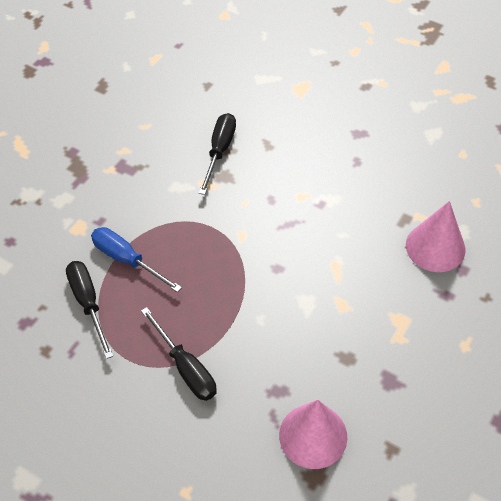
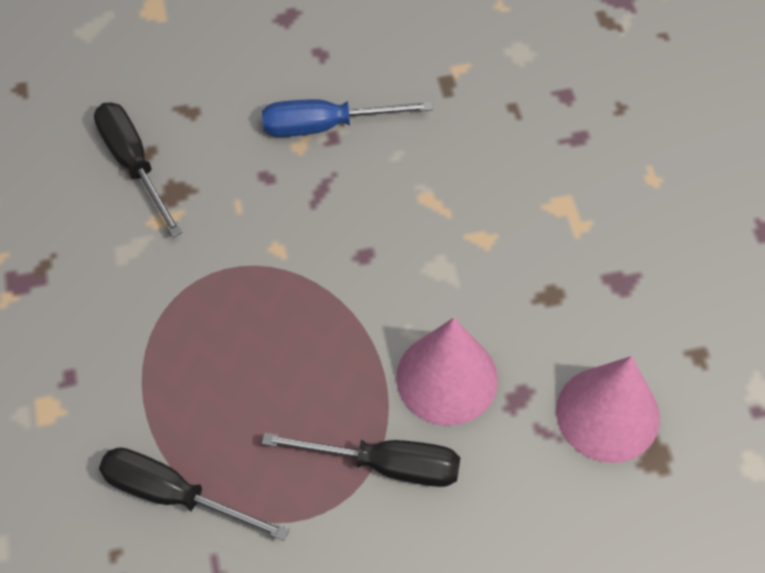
camera: 45 degrees left, 5 degrees up
(127, 260) = (163, 397): blue screwdriver -> blue screwdriver (326, 126)
(435, 247) = (512, 91): pink cone -> pink cone (447, 378)

